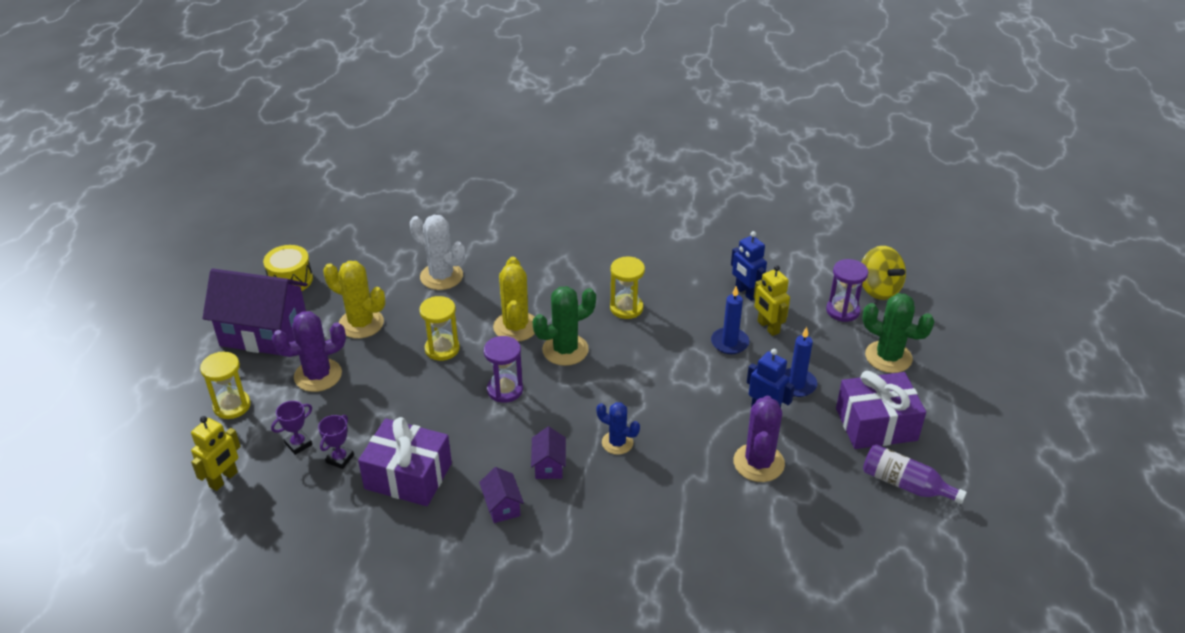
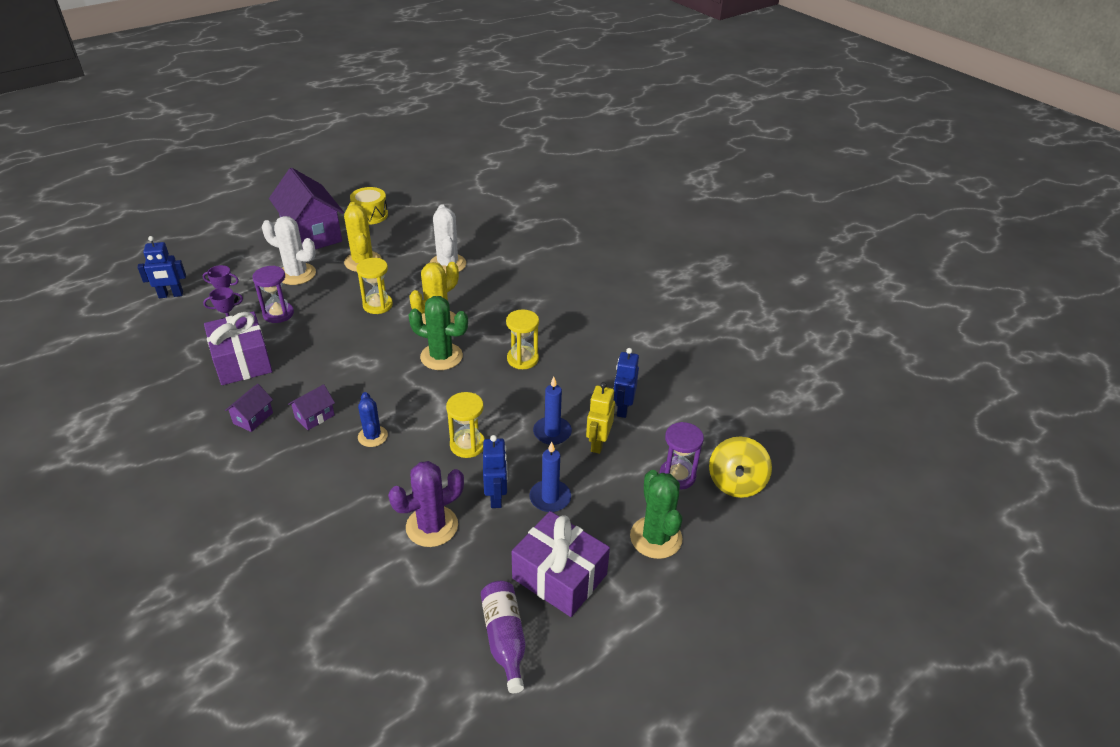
camera: 45 degrees right, 0 degrees up
(224, 479) = (171, 295): yellow robot -> blue robot
(232, 406) = (236, 261): yellow hourglass -> yellow hourglass (467, 445)
(318, 375) = (296, 274): purple cactus -> white cactus
(505, 390) = (369, 354): purple hourglass -> purple hourglass (278, 314)

